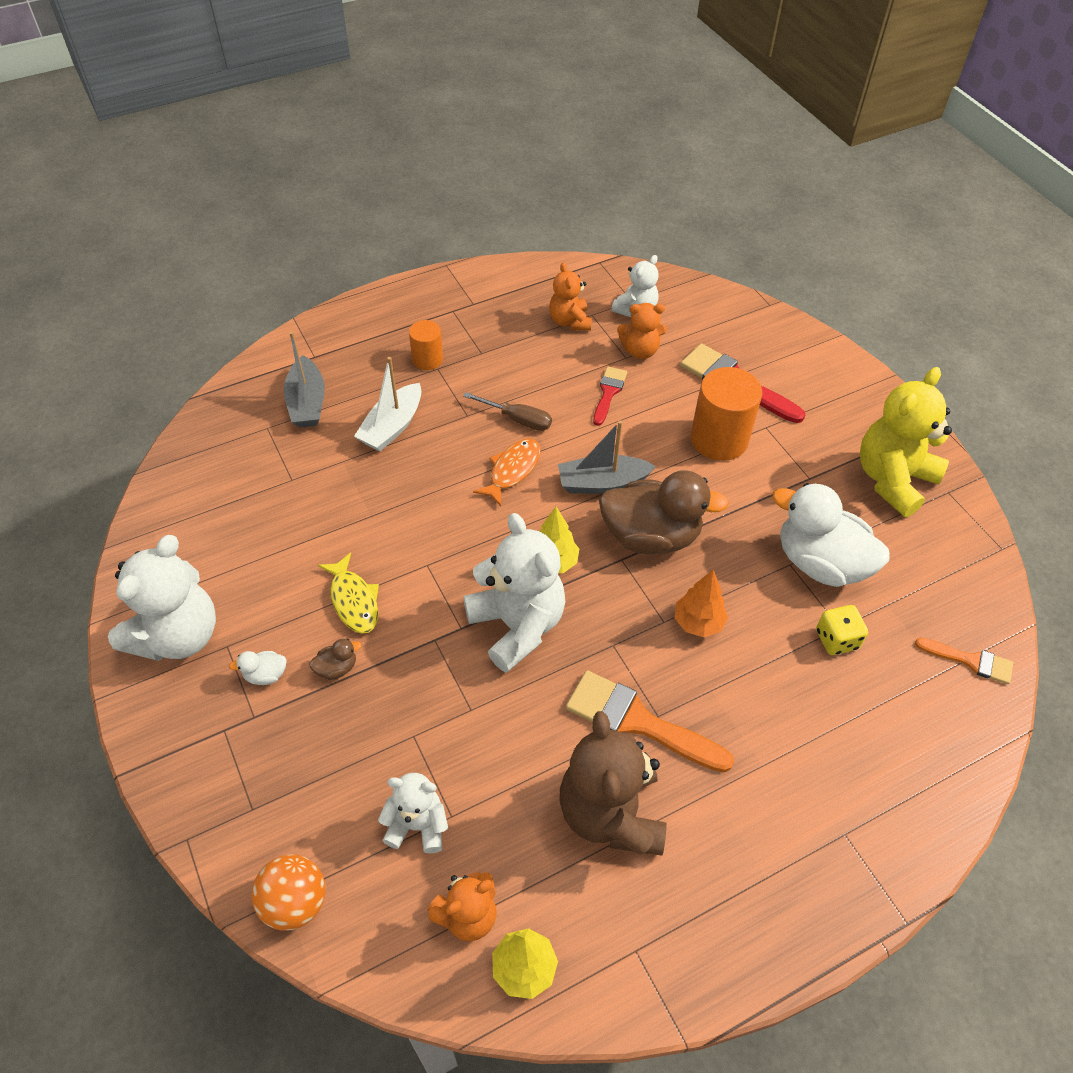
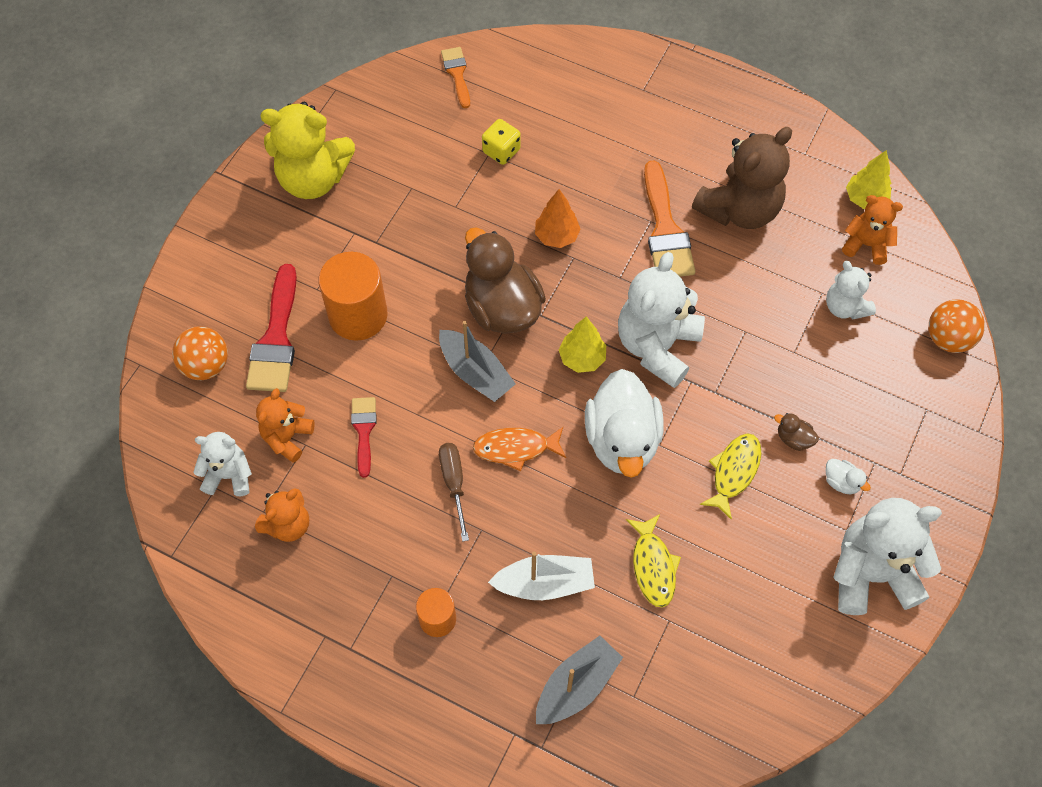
camera: 125 degrees left, 10 degrees up
(338, 496) = (653, 566): none -> yellow fish
(608, 392) = (364, 430): red brush -> red brush turned 105 degrees clockwise
(640, 351) = (287, 437): orange teddy bear -> orange teddy bear turned 120 degrees counterclockwise
(741, 336) = (206, 365): none -> orange ball
(820, 563) = (439, 189): white duck -> white duck (622, 440)

